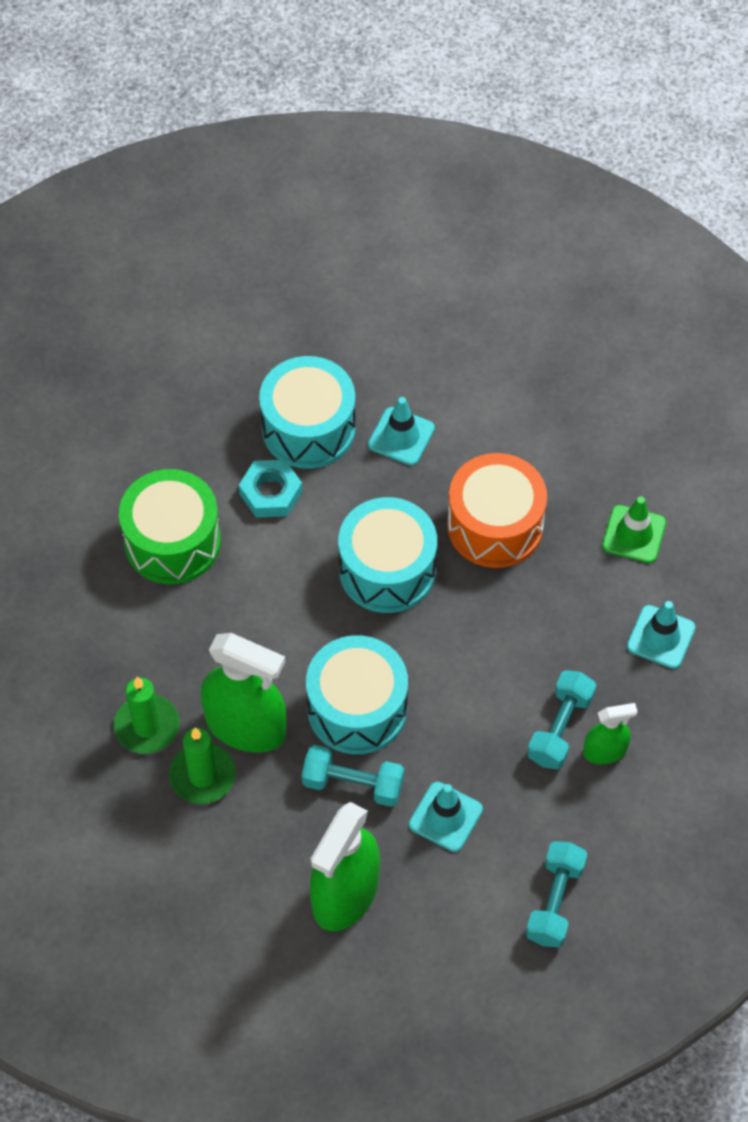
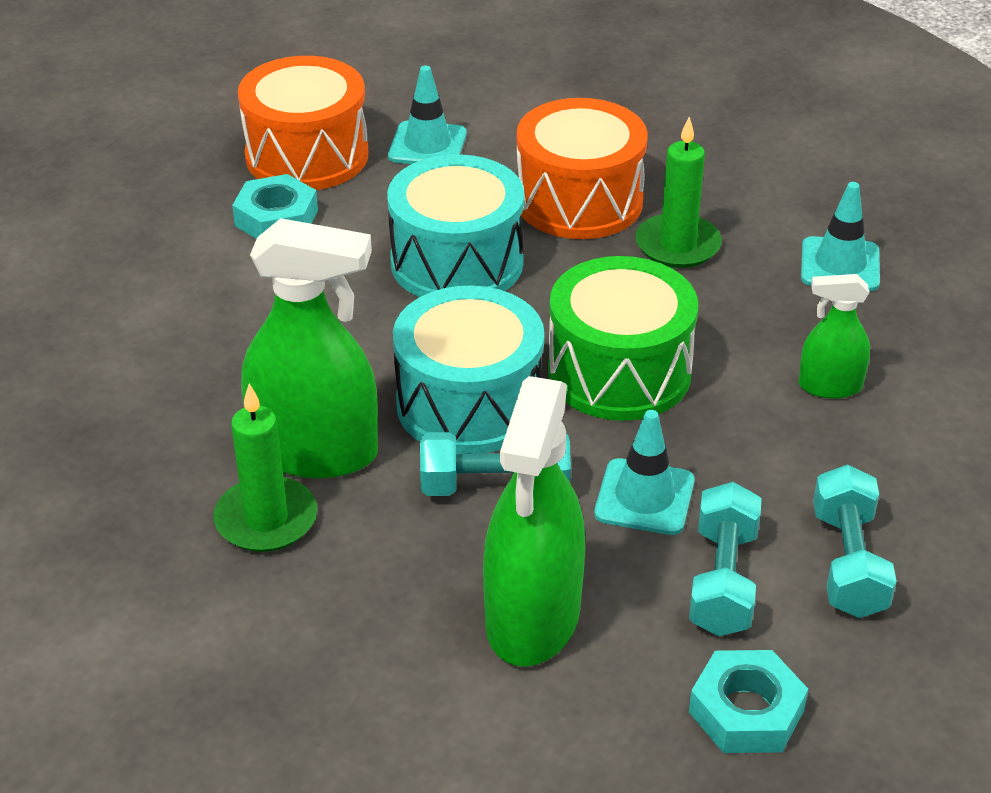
camera: 15 degrees left, 20 degrees down
(147, 726) = (166, 479): green candle -> green candle (677, 245)
(172, 541) = (155, 283): green drum -> green drum (619, 372)
(308, 428) = (307, 155): turquoise drum -> orange drum
(449, 993) = (746, 711): none -> turquoise nut
(560, 728) = (757, 374): turquoise dumbbell -> turquoise dumbbell (722, 580)
(605, 751) = (830, 386): green spray bottle -> green spray bottle turned 150 degrees counterclockwise
(634, 534) = (755, 181): green traffic cone -> none

